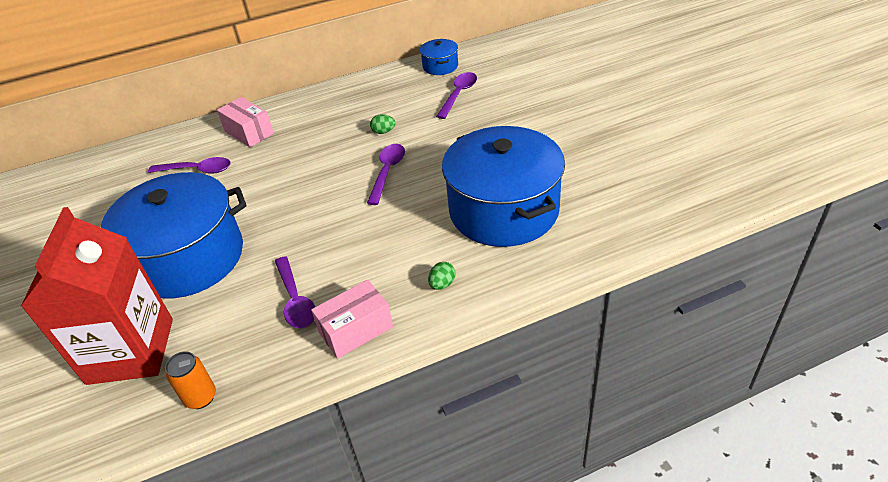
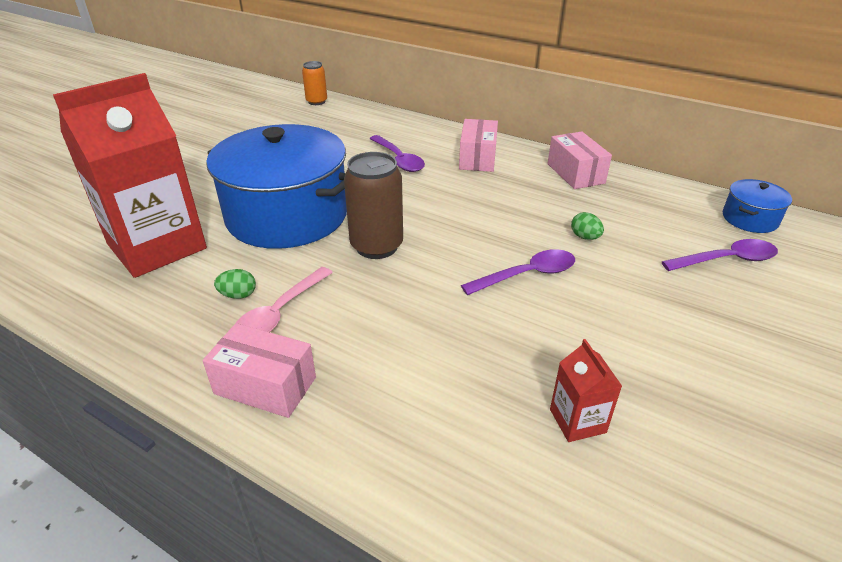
camera: 50 degrees right, 5 degrees down
(201, 397) = (118, 319): orange can -> orange can (316, 102)
(283, 225) = (376, 246): none -> brown can
(295, 300) = (280, 313): purple spoon -> pink spoon
(323, 101) = (575, 173): none -> pink box
(442, 284) = (390, 428): green egg -> green egg (238, 295)
(503, 210) = (577, 421): blue pot -> red carton

